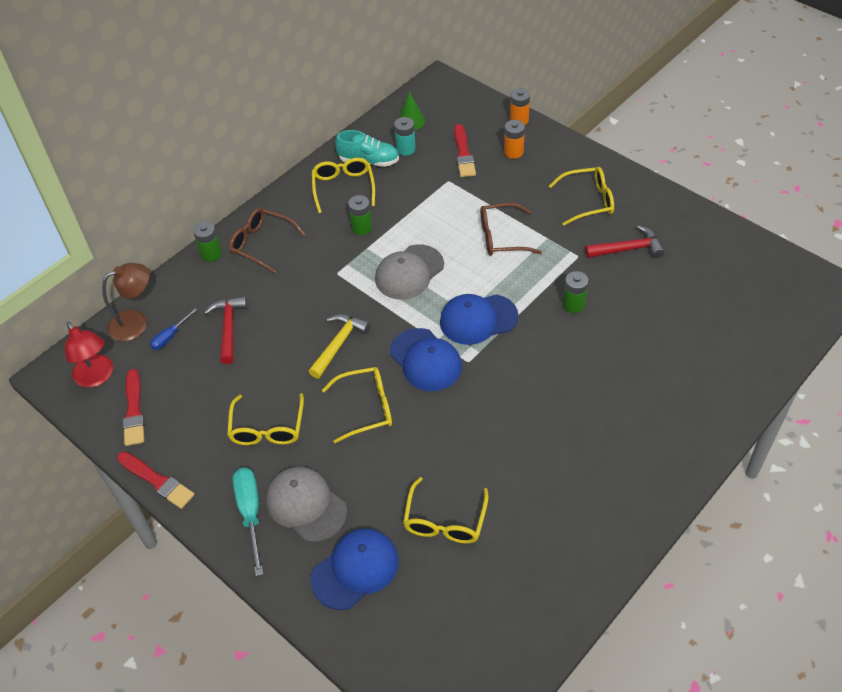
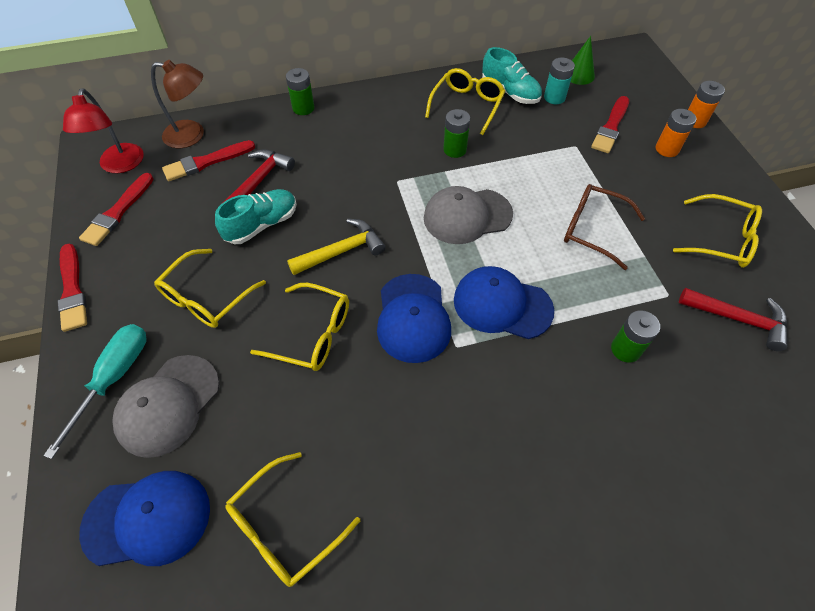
camera: 30 degrees right, 5 degrees up
(170, 336) = (206, 162): blue screwdriver -> red brush
(261, 358) = (262, 225): none -> turquoise shoe
(262, 244) = (353, 120): brown glasses -> none
(306, 505) = (168, 405): grey cap -> grey cap turned 135 degrees counterclockwise

